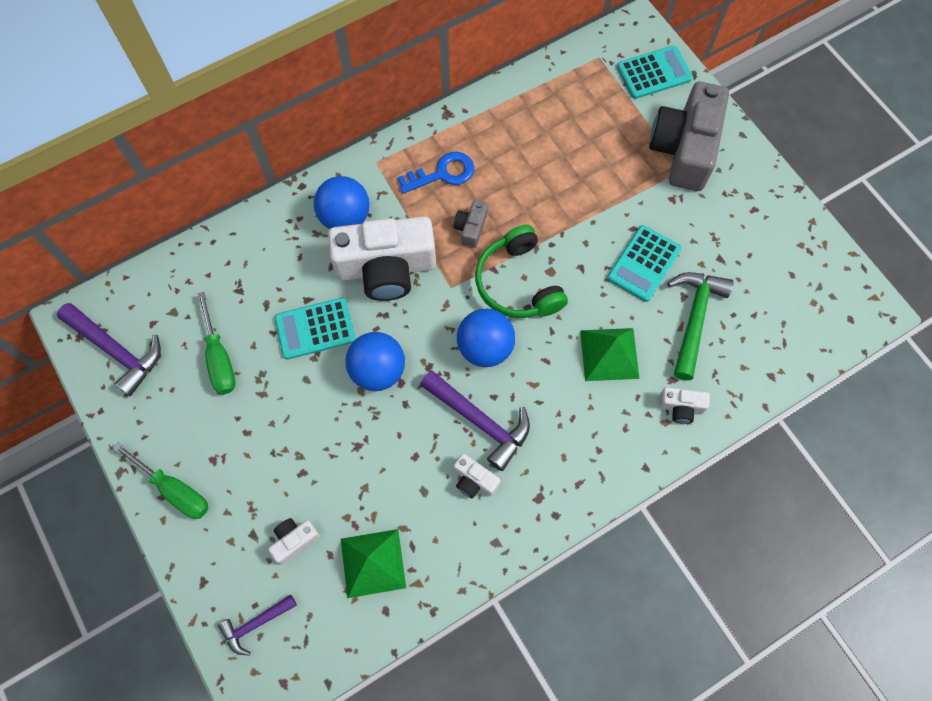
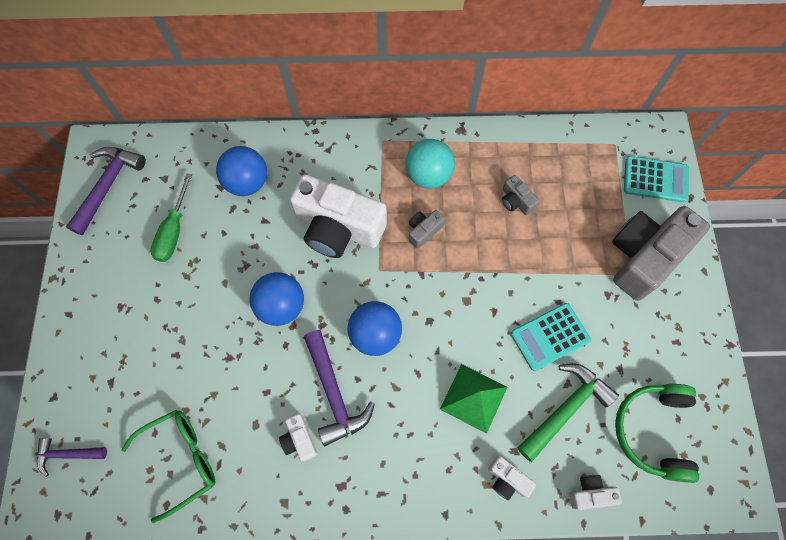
camera: 30 degrees right, 0 degrees up
(116, 351) = (108, 186): purple hammer -> purple hammer turned 135 degrees counterclockwise
(175, 490) = (79, 314): green screwdriver -> none
(294, 540) = (136, 405): white camera -> white camera (590, 493)
(315, 328) = (256, 246): turquoise calculator -> none
(345, 217) = (332, 172): blue ball -> blue ball (247, 183)
(373, 563) = (181, 459): green pyramid -> green glasses
(442, 173) = (428, 175): blue key -> turquoise ball
(518, 283) = (434, 296): green headphones -> green headphones (653, 431)
(540, 156) = (516, 201): none -> grey camera

